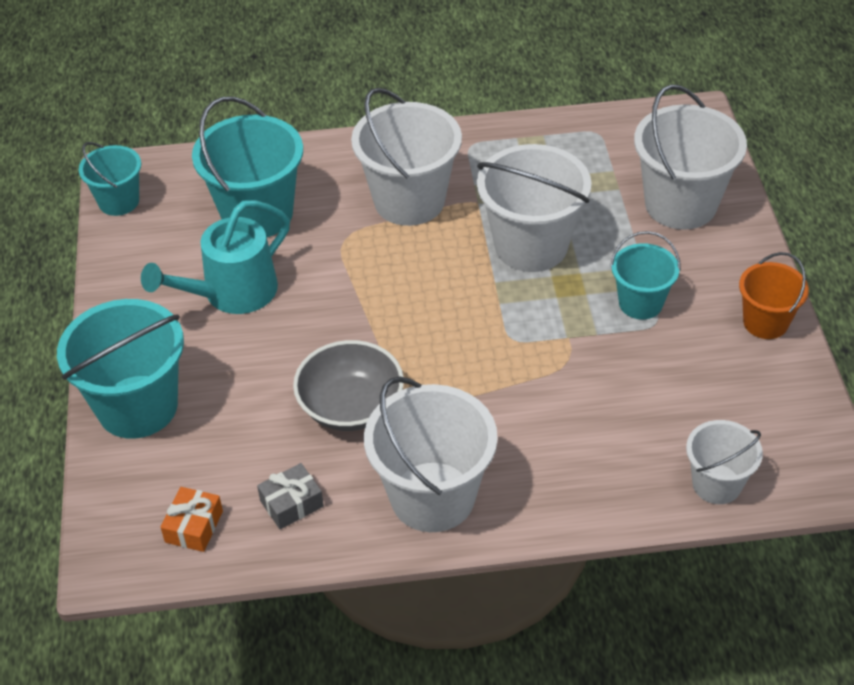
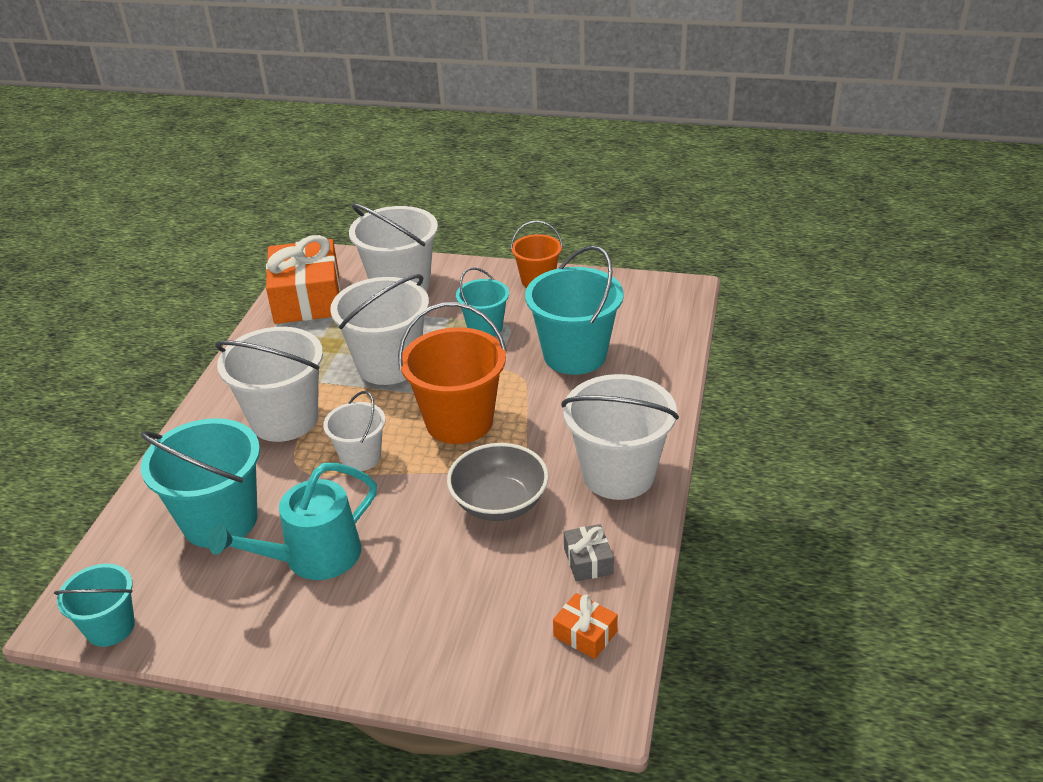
camera: 70 degrees left, 10 degrees down
(137, 407) = (416, 655): turquoise bucket -> turquoise bucket (575, 355)
(231, 293) = (312, 558): turquoise watering can -> turquoise watering can turned 75 degrees clockwise
(463, 334) = (459, 421): none -> orange bucket
(615, 139) = (307, 298): none -> orange gift
(716, 484) = (667, 336): white bucket -> white bucket (361, 457)

